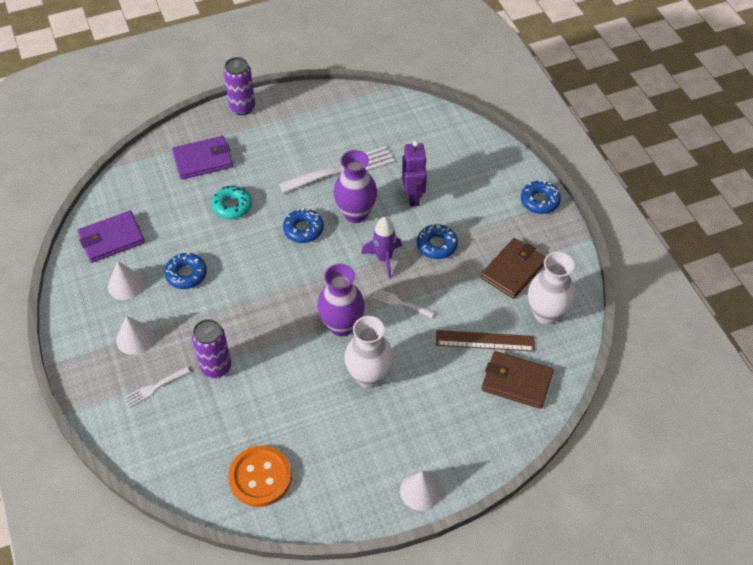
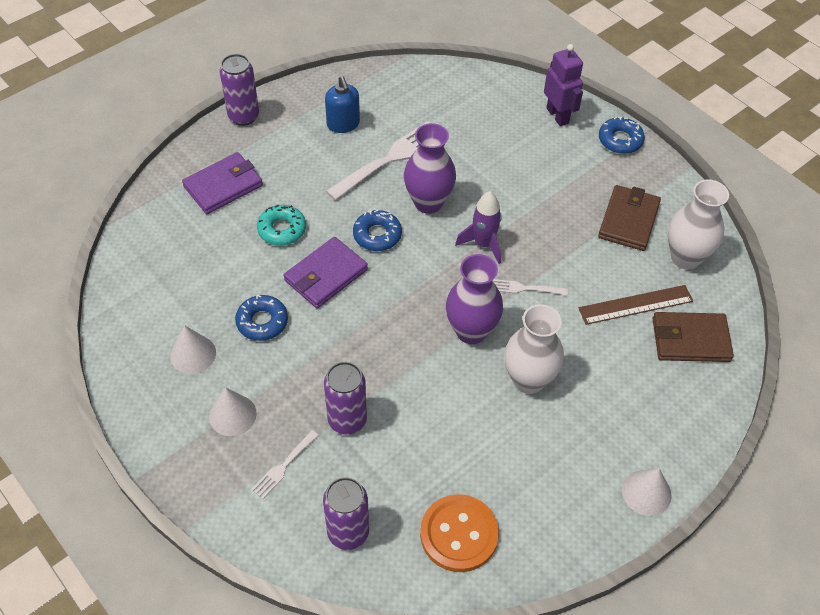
camera: 20 degrees left, 0 degrees up
(111, 239) = (151, 304): purple wallet -> purple wallet (326, 275)
(179, 450) = (348, 533): none -> purple can
(317, 132) = (343, 124): none -> blue soap dispenser
(413, 196) = (483, 168): purple robot -> purple robot (558, 115)
(436, 245) = (534, 214): blue donut -> none

